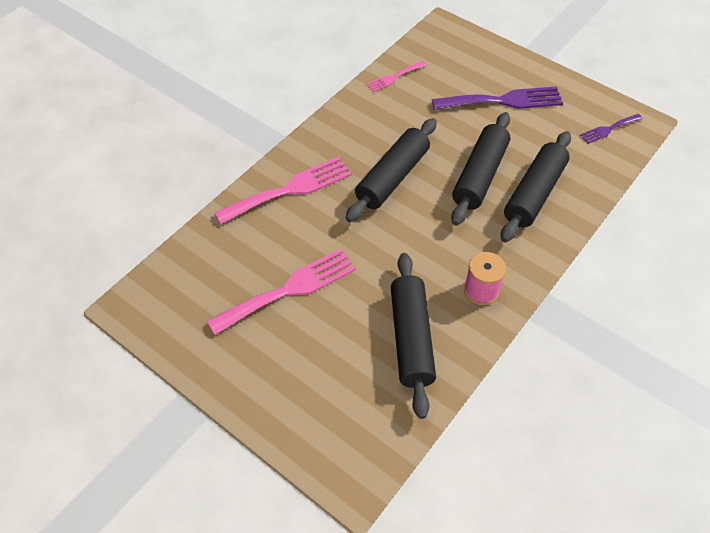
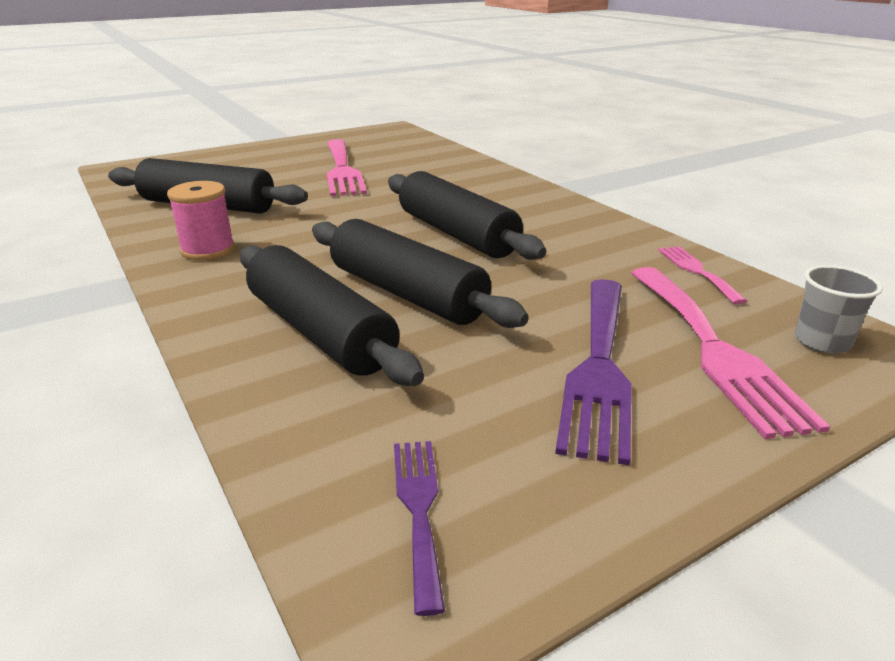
camera: 110 degrees right, 25 degrees down
(290, 189) = (481, 184): pink fork -> pink fork (713, 349)
(444, 43) = (822, 341): none -> grey cup

